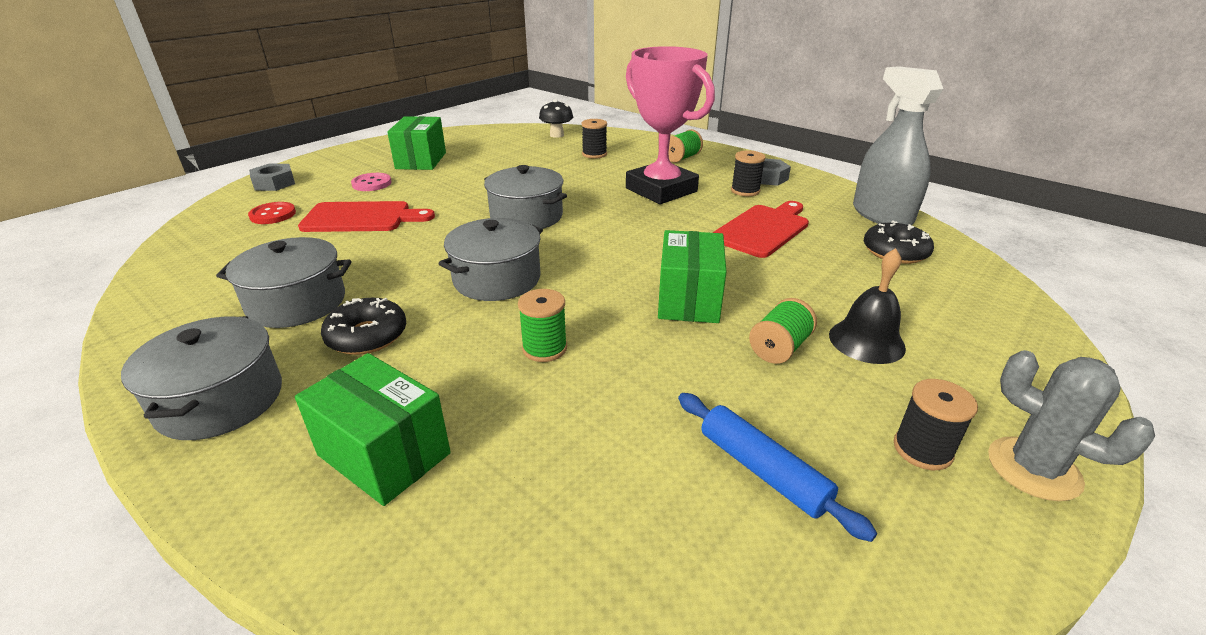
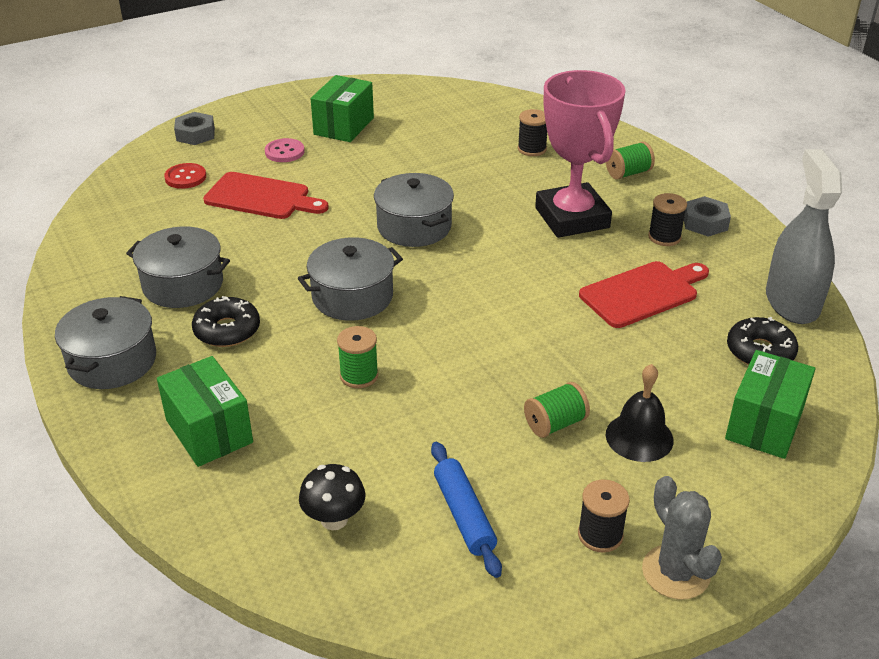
camera: 20 degrees right, 5 degrees up
(557, 135) = (507, 109): black mushroom -> black mushroom (334, 519)
(688, 300) = (509, 358): green box -> green box (764, 424)

